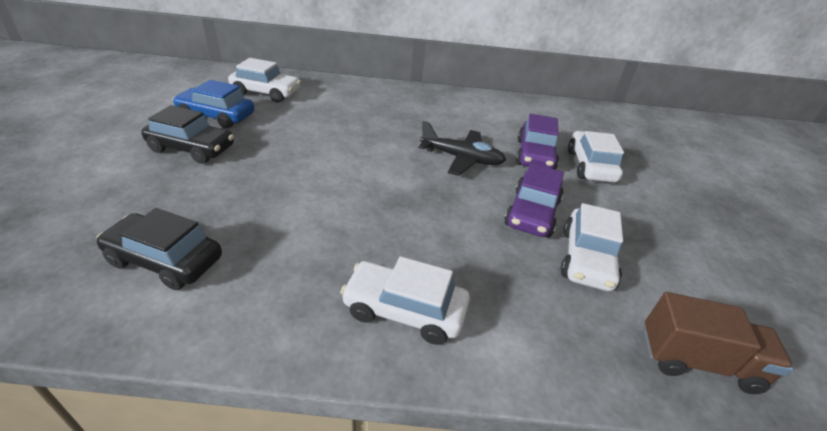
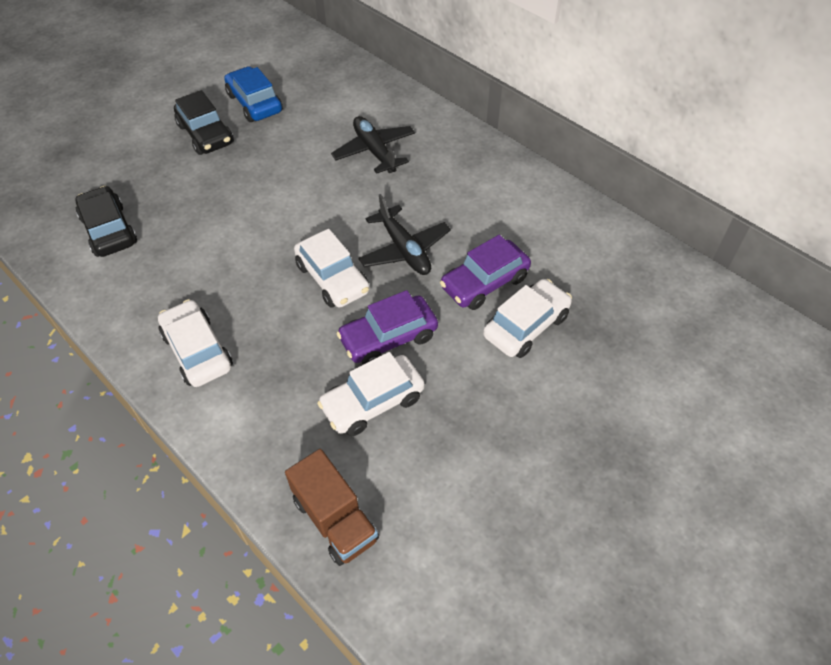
camera: 45 degrees right, 15 degrees up
(266, 93) = (322, 88): white car -> white car (333, 278)
(359, 114) = (374, 151): none -> black plane

